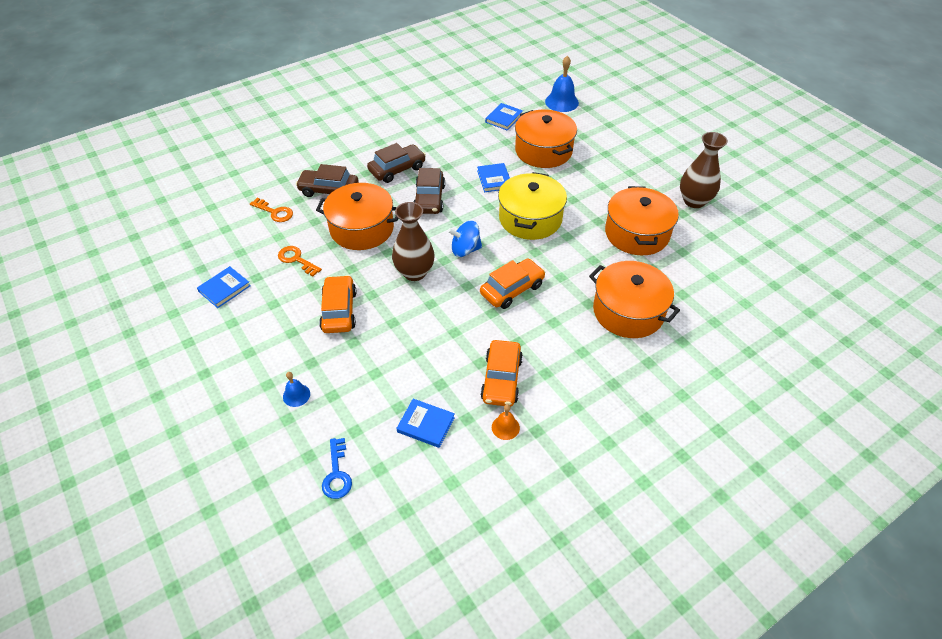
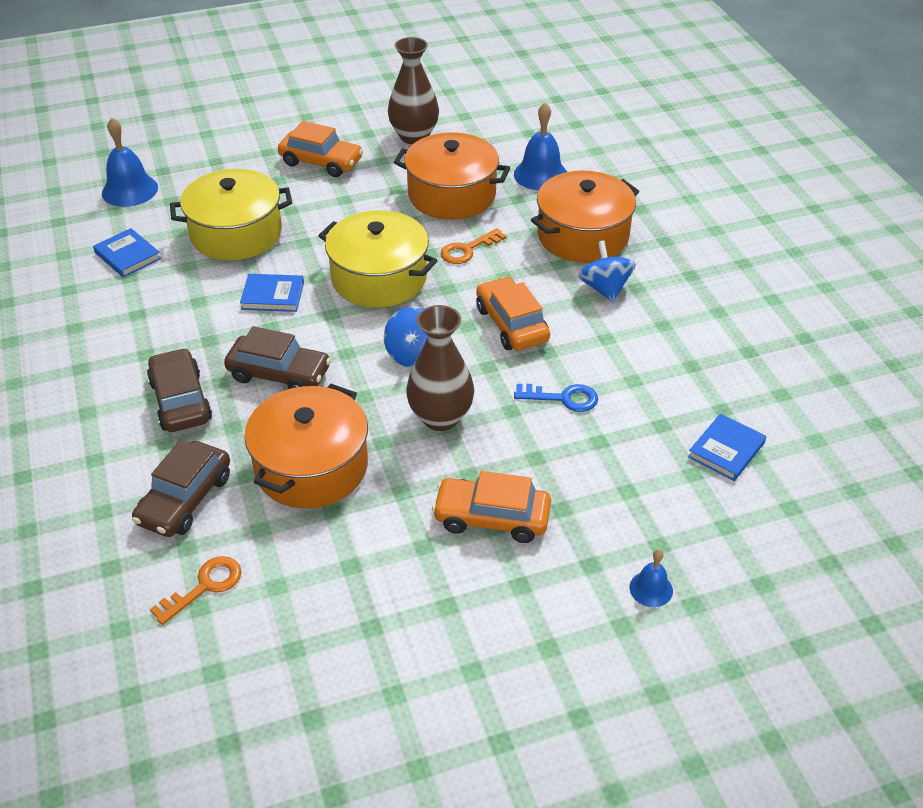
camera: 75 degrees left, 5 degrees down
(224, 289) = (383, 679): blue book -> none
(296, 259) = (350, 563): orange key -> orange key (468, 250)
(337, 474) = (795, 554): blue key -> blue key (563, 398)
(501, 379) = (665, 365): orange car -> orange car (321, 162)
(505, 427) = (740, 377): orange bell -> none
(543, 151) = (236, 233): orange pot -> yellow pot
(572, 333) = (604, 288): none -> blue spinning top
(690, 275) = (540, 174): none -> blue bell

